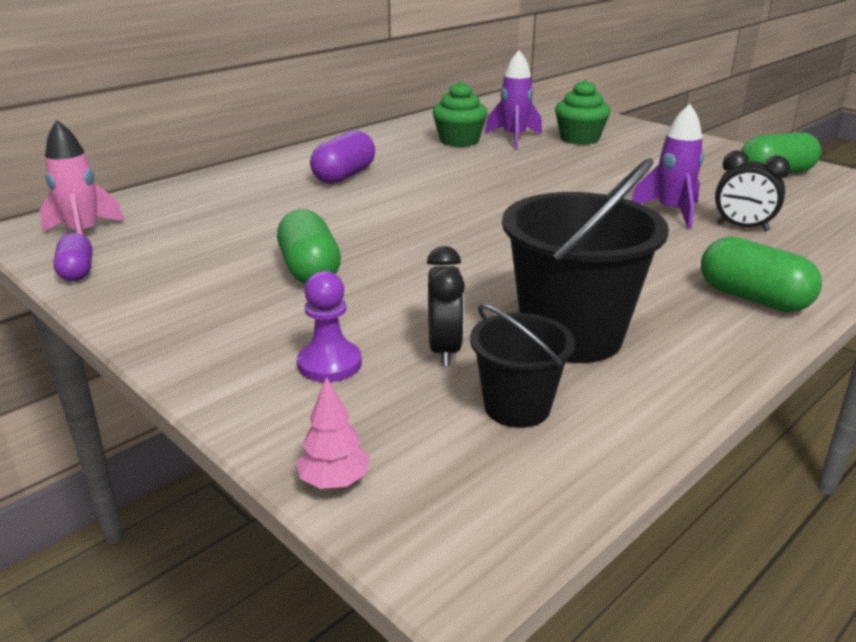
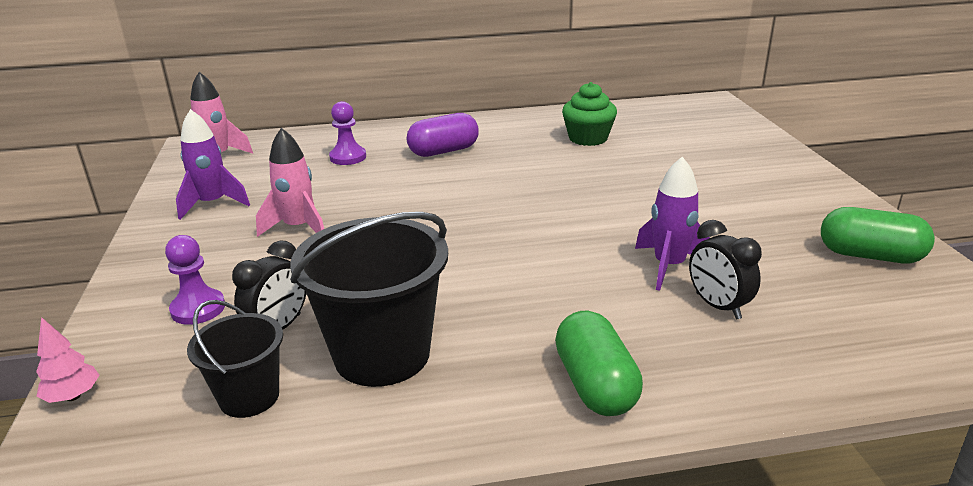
camera: 35 degrees right, 0 degrees up
(77, 271) = (175, 185): purple capsule -> none
(250, 201) = (348, 157): none -> purple pawn
(310, 270) = (298, 228): green capsule -> pink rocket
(514, 138) = (642, 146): purple rocket -> purple rocket (213, 204)
(579, 139) = (707, 161): green cupcake -> none

